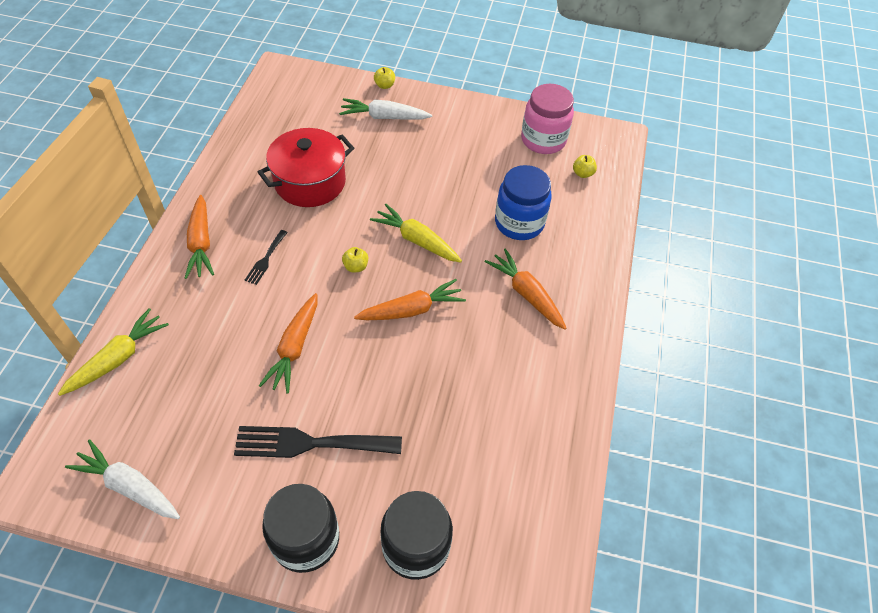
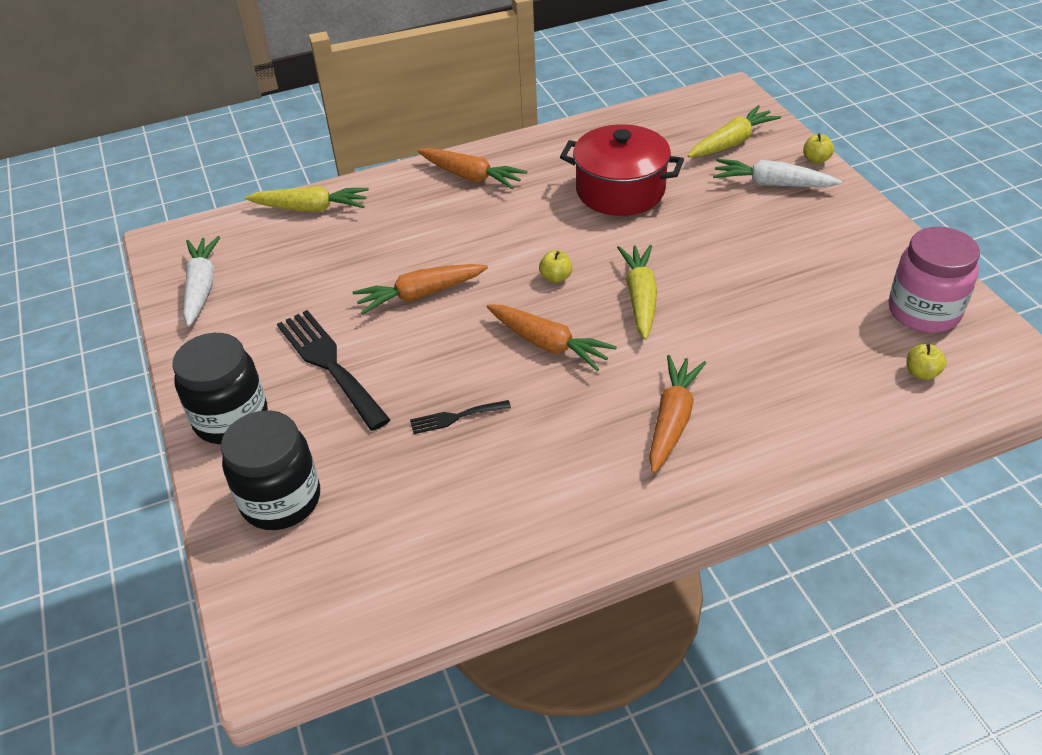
camera: 60 degrees right, 10 degrees down
(201, 243) = (471, 176): orange carrot -> orange carrot turned 105 degrees counterclockwise
(265, 259) = (497, 220): black fork -> black fork (455, 417)
(327, 104) = (732, 142): none -> yellow carrot
(384, 117) = (772, 184): white carrot -> white carrot turned 45 degrees counterclockwise
(519, 223) = (767, 360): blue jar -> none

